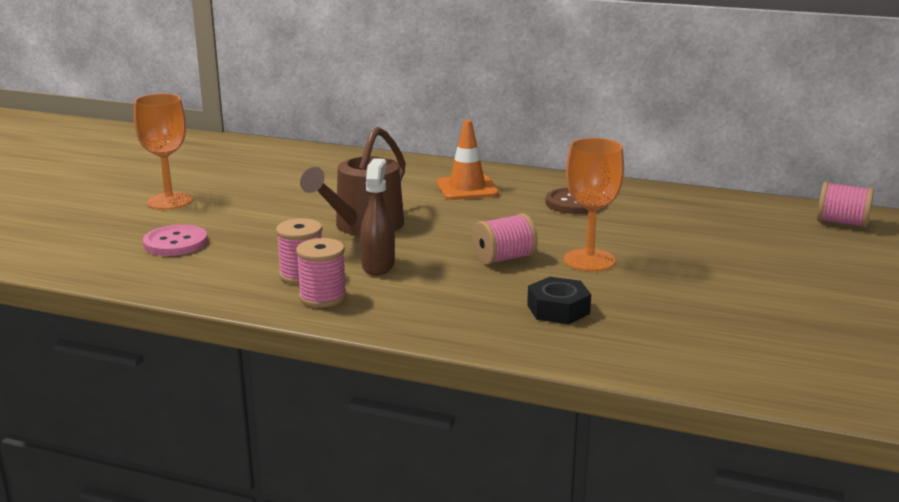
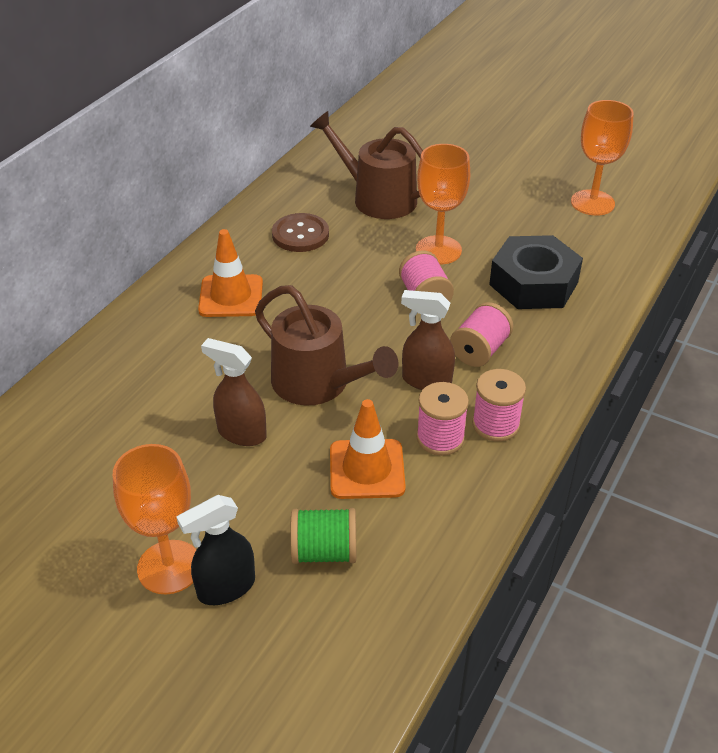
camera: 80 degrees left, 20 degrees up
(148, 217) = (225, 588): none -> black spray bottle
(175, 243) = (324, 551): pink button -> green spool
(262, 250) = (367, 469): none -> orange traffic cone
(300, 207) = (241, 433): none -> brown spray bottle
(558, 309) = (533, 283): black nut -> black nut, size x1.66
(664, 228) = (378, 198): none -> brown watering can
(761, 342) = (592, 203): none -> orange goblet
(842, 223) = (390, 115): pink spool -> pink spool (479, 350)

